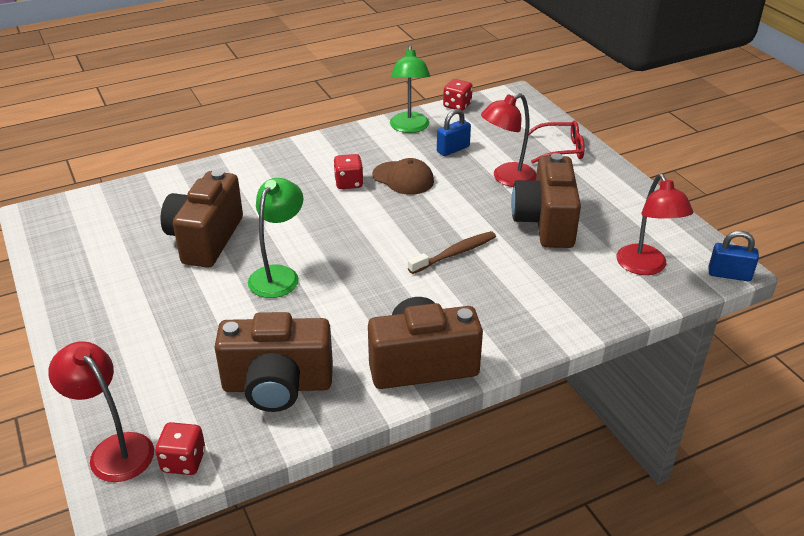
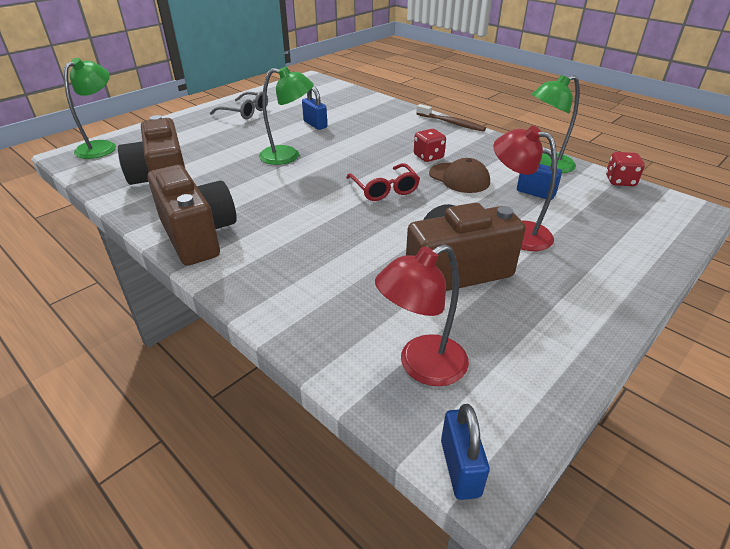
camera: 70 degrees right, 0 degrees up
(109, 292) = (245, 112): none -> grey glasses
(114, 449) = (102, 146): red lamp -> green lamp
(183, 461) = (90, 168): red dice -> none
(205, 239) = (315, 124): brown camera -> blue padlock
(403, 178) = (459, 178): brown cap -> brown cap turned 60 degrees counterclockwise
(455, 253) = (362, 224): brown toothbrush -> brown toothbrush (451, 123)
(560, 149) = (617, 260): red glasses -> red glasses (384, 189)

